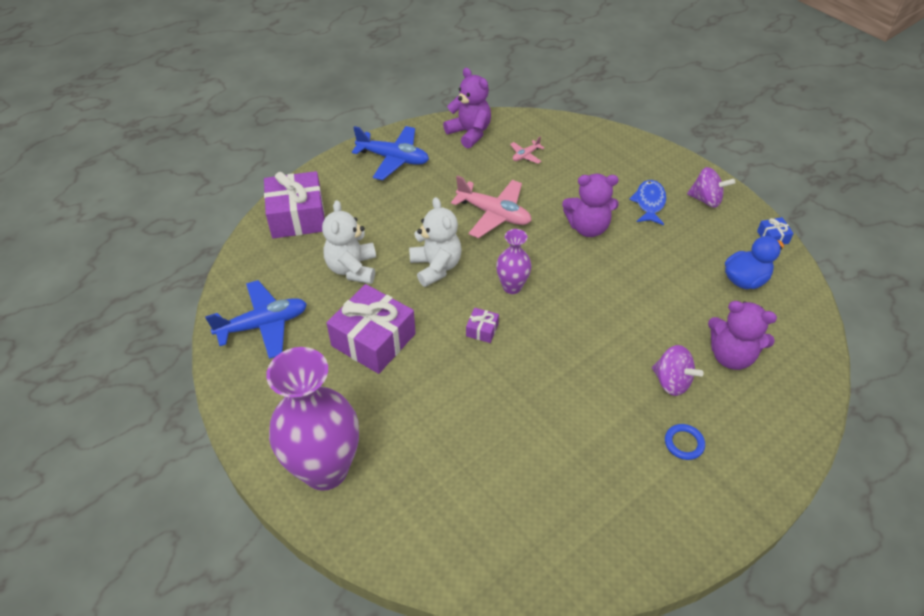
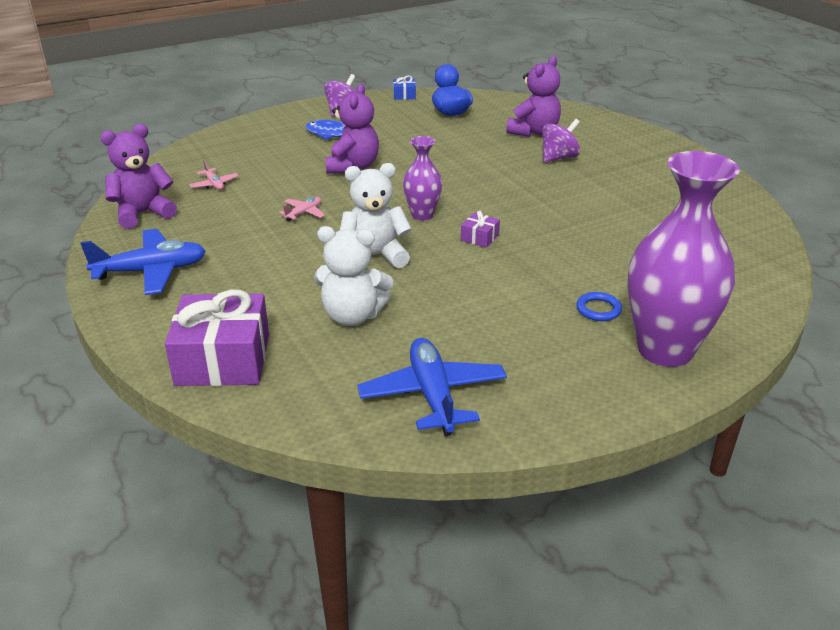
camera: 80 degrees left, 15 degrees down
(373, 340) = (479, 307): purple gift -> none
(393, 159) = (151, 271): blue plane -> blue plane turned 45 degrees clockwise
(494, 214) = (304, 213): pink plane -> pink plane, size x0.48
(684, 443) = (623, 163): blue ring -> blue ring (598, 309)

